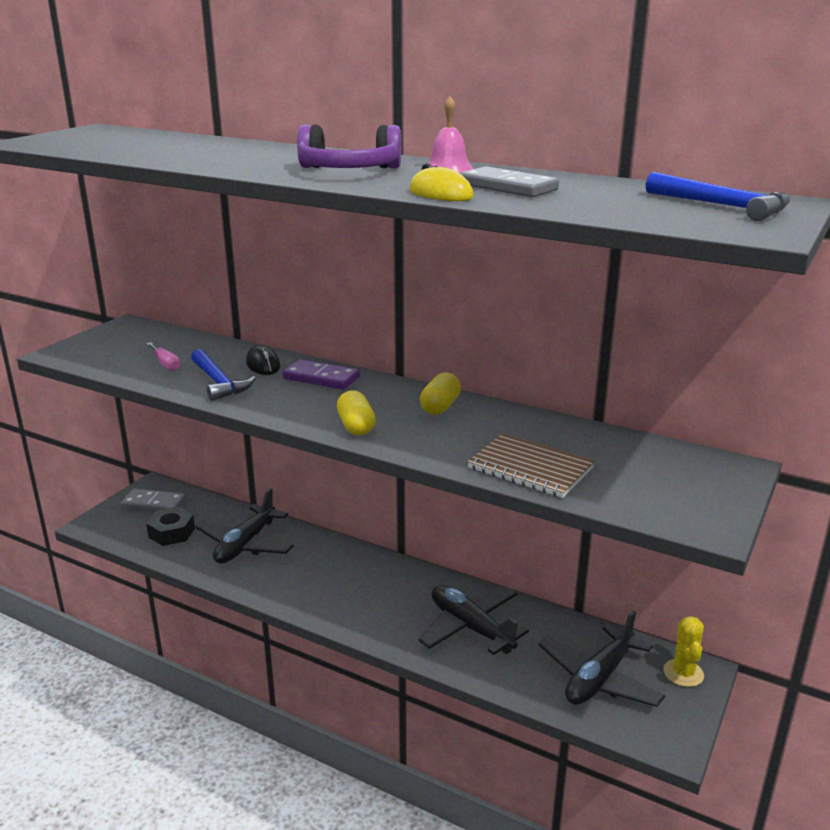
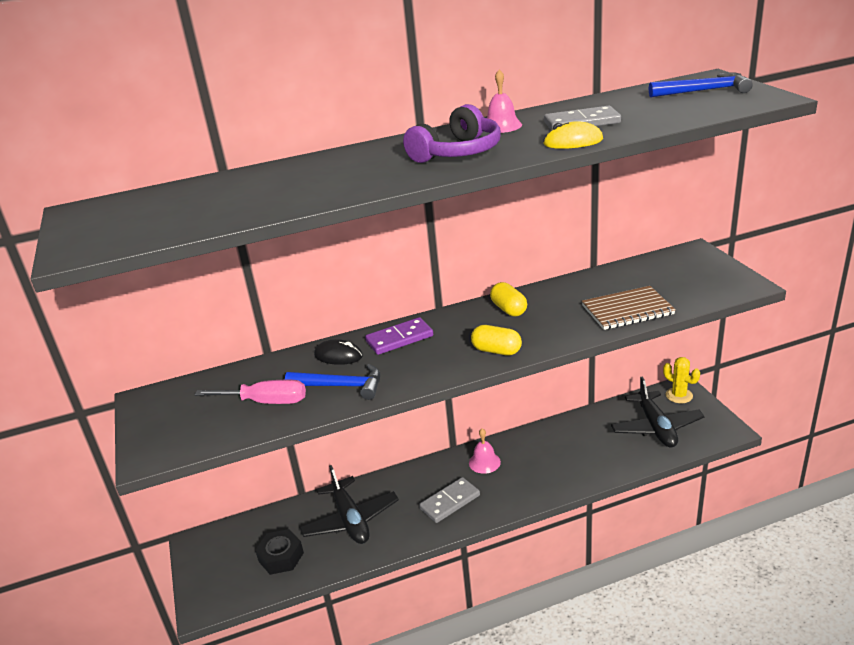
camera: 45 degrees left, 5 degrees up
(153, 504) = (224, 552): grey domino -> grey domino (450, 502)
(166, 364) = (266, 402): pink screwdriver -> pink screwdriver, size x1.56
(399, 582) = (484, 462): none -> pink bell
(471, 627) = (563, 453): black plane -> none

